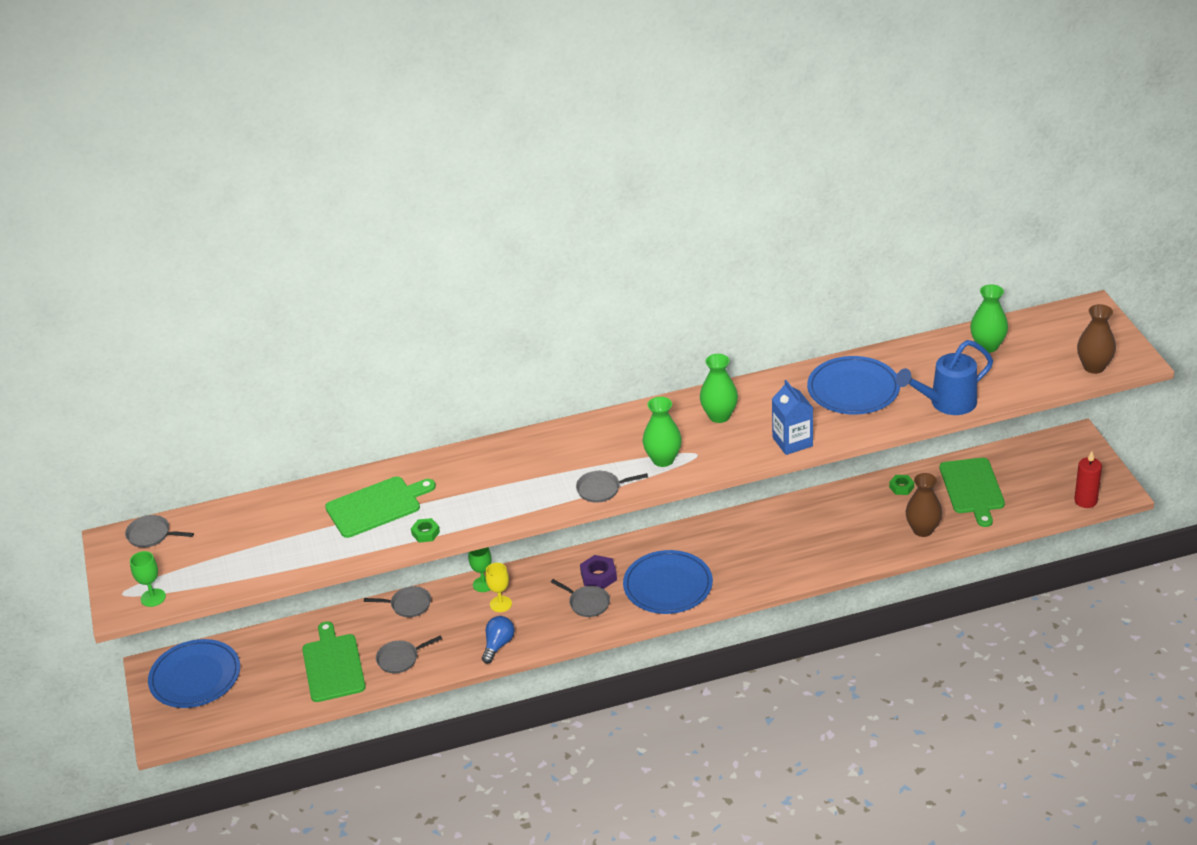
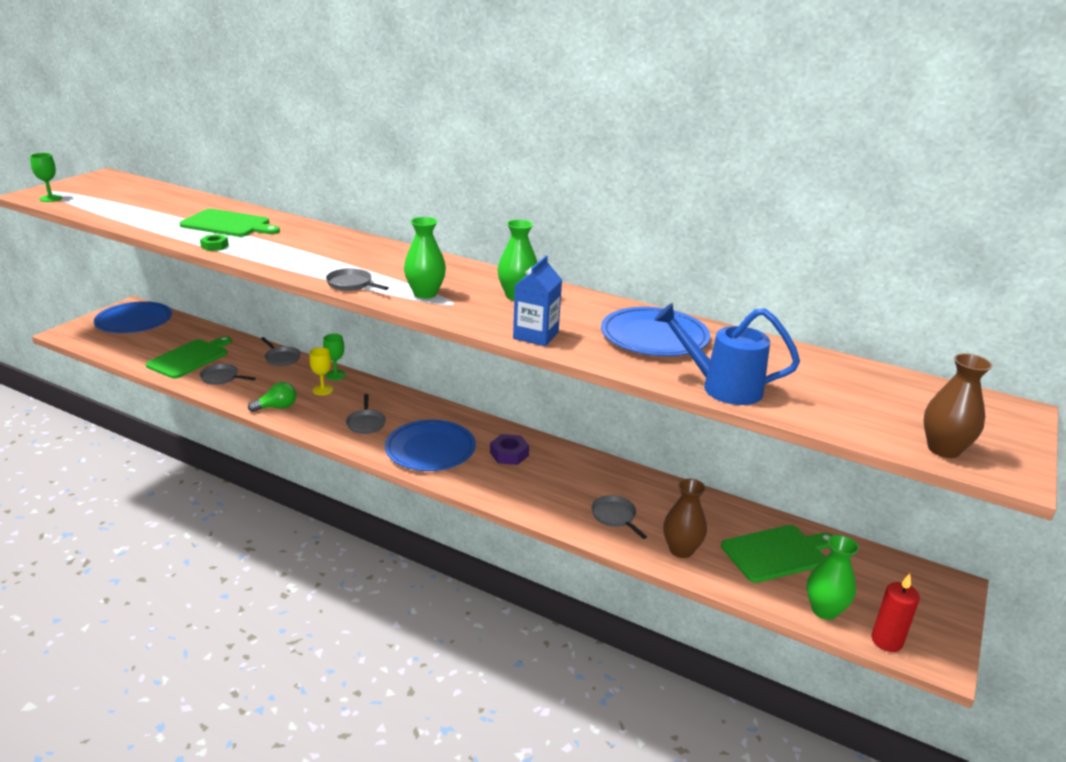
camera: 40 degrees right, 10 degrees down
(152, 535) = (120, 181): grey pan -> grey pan (615, 516)
(498, 645) = (277, 407): blue light bulb -> green light bulb
(598, 576) = (401, 415): purple nut -> purple nut (509, 454)
(901, 487) = (712, 510): green nut -> none
(972, 488) = (777, 553): green cutting board -> green cutting board turned 150 degrees counterclockwise
(987, 346) = (841, 376): green vase -> green vase (824, 610)

